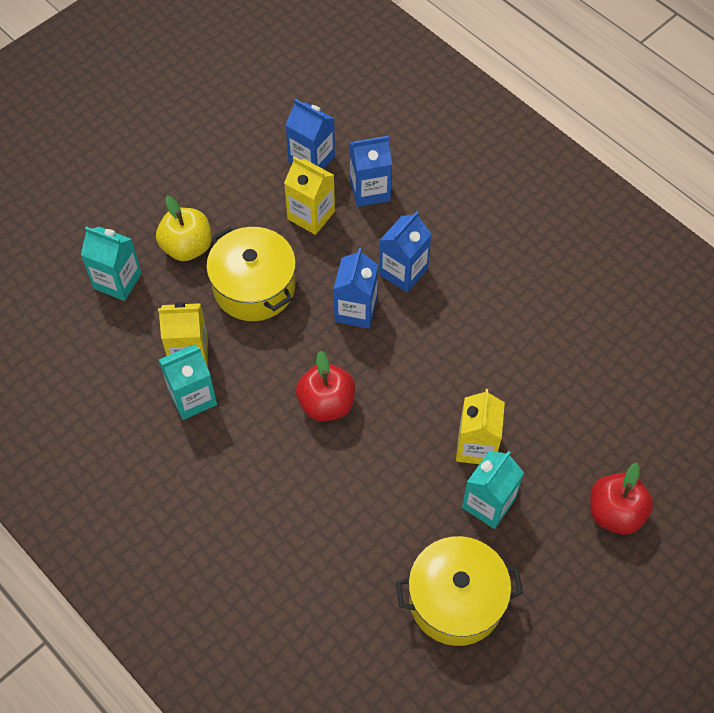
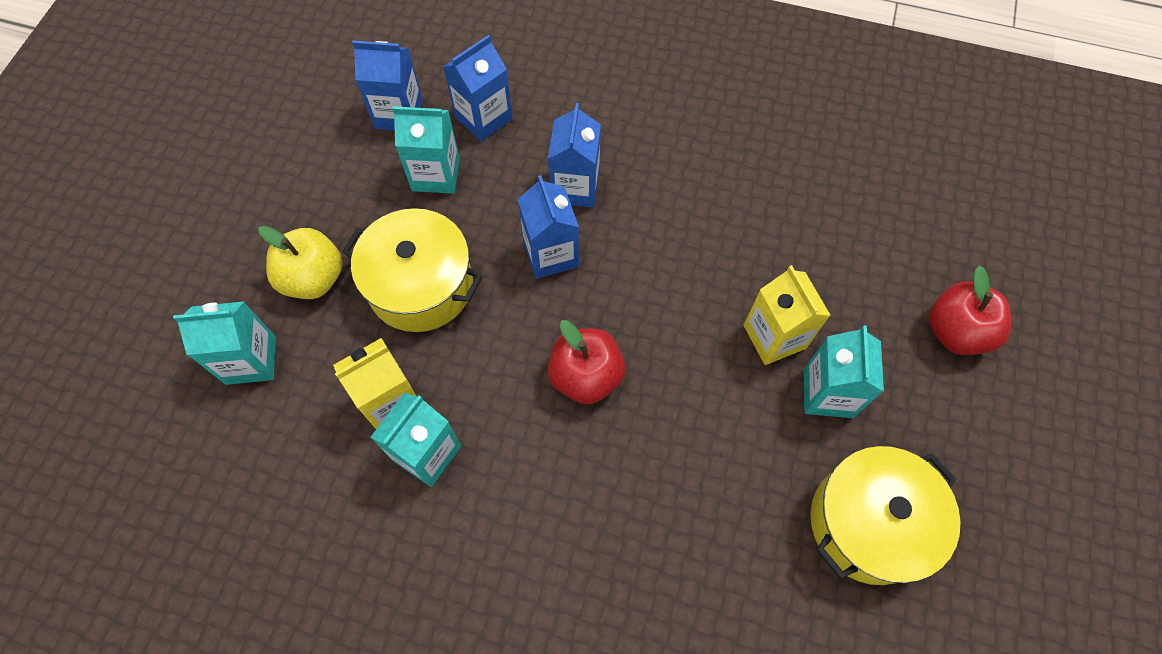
camera: 30 degrees left, 5 degrees up
(311, 215) = (436, 174): yellow carton -> turquoise carton

